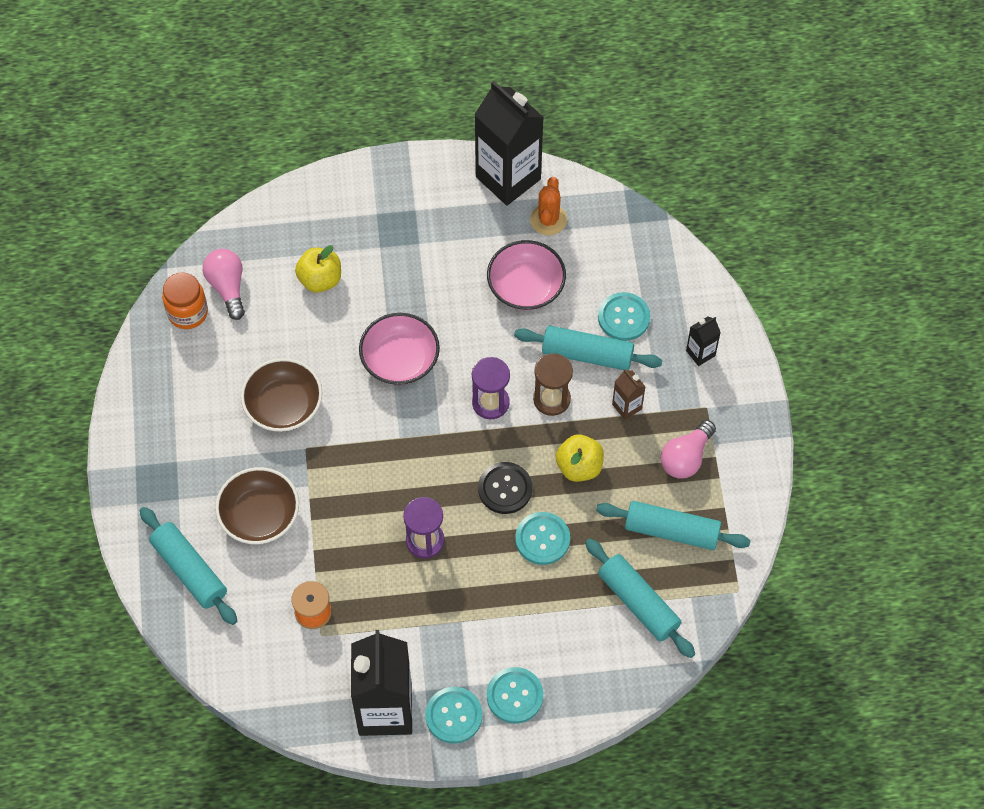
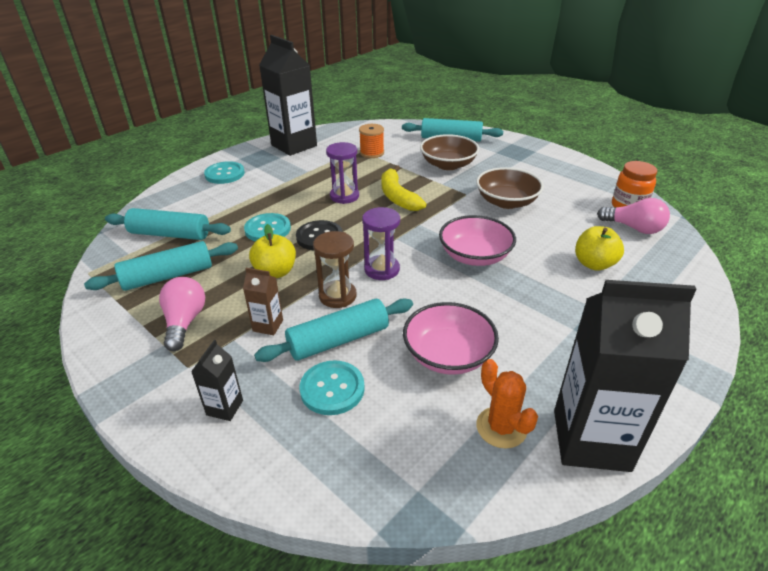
camera: 140 degrees right, 25 degrees down
(374, 497) = (397, 196): none -> yellow banana
(454, 716) = (254, 157): turquoise button -> none

